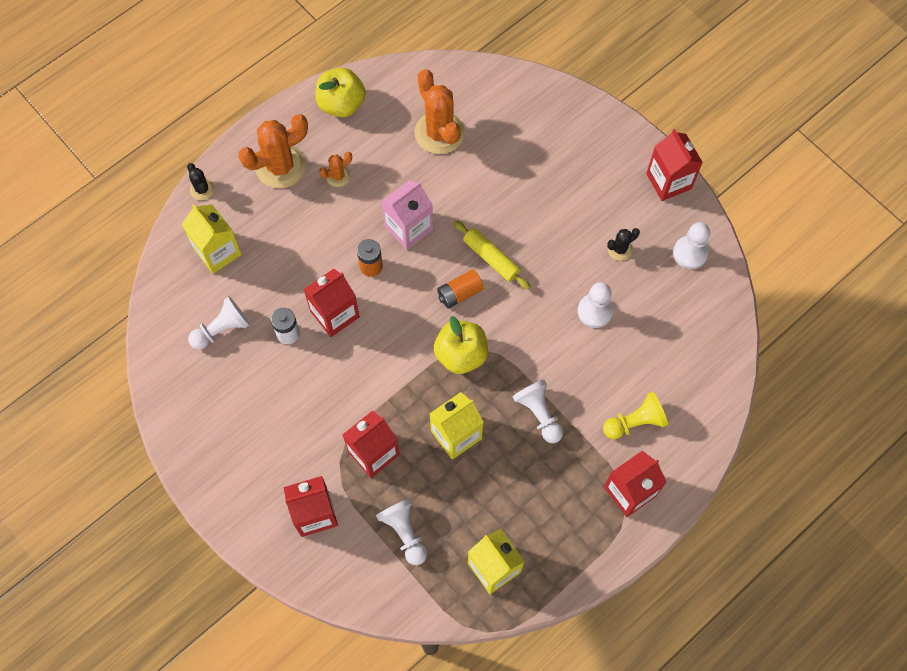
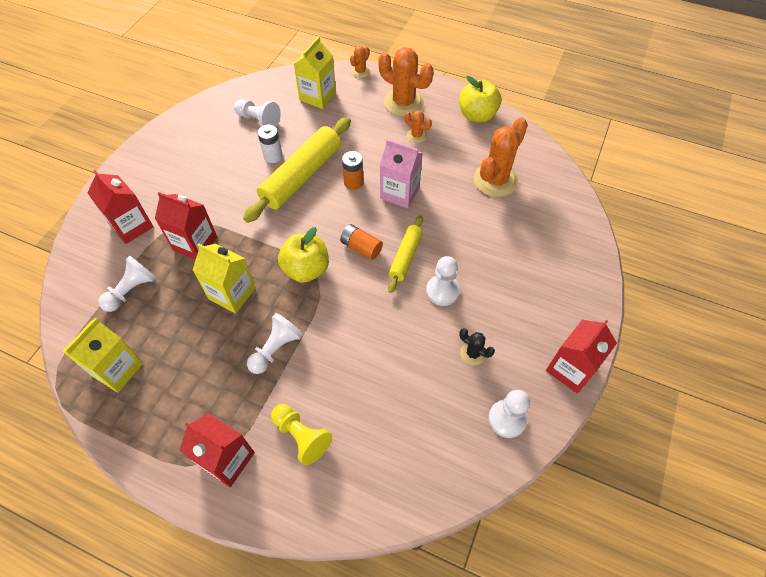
camera: 65 degrees right, 10 degrees down
(202, 189) = (360, 72): black cactus -> orange cactus
(335, 314) = (302, 176): red carton -> yellow rolling pin
(595, 311) = (398, 356): white pawn -> white pawn (442, 291)

